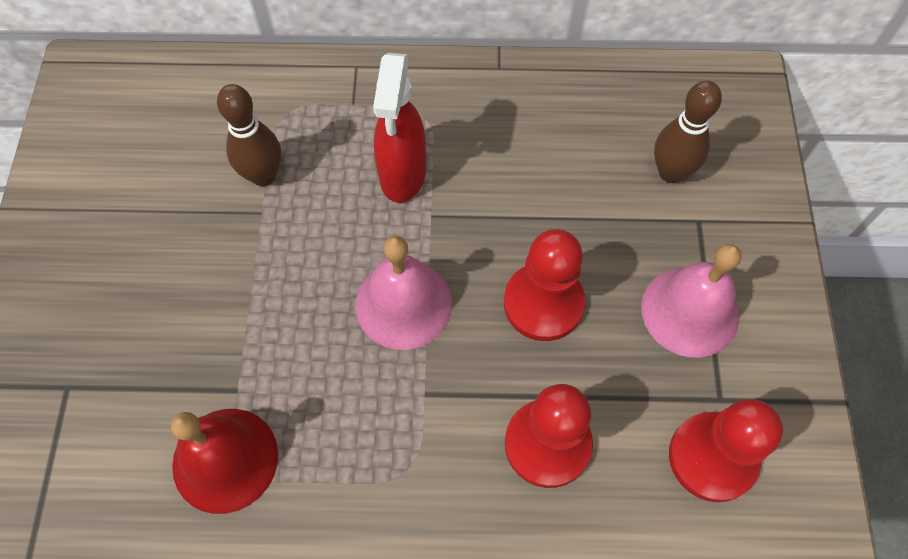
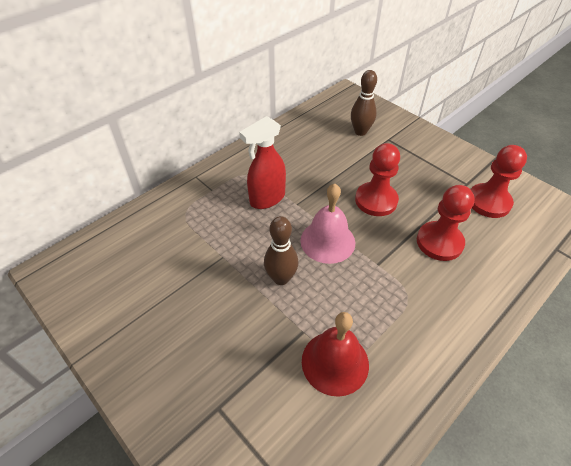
camera: 45 degrees left, 15 degrees down
(263, 175) = (205, 242): brown bowling pin -> brown bowling pin (281, 278)
(402, 175) = (267, 199): red spray bottle -> red spray bottle turned 90 degrees clockwise
(690, 311) = (423, 166): pink bell -> none

